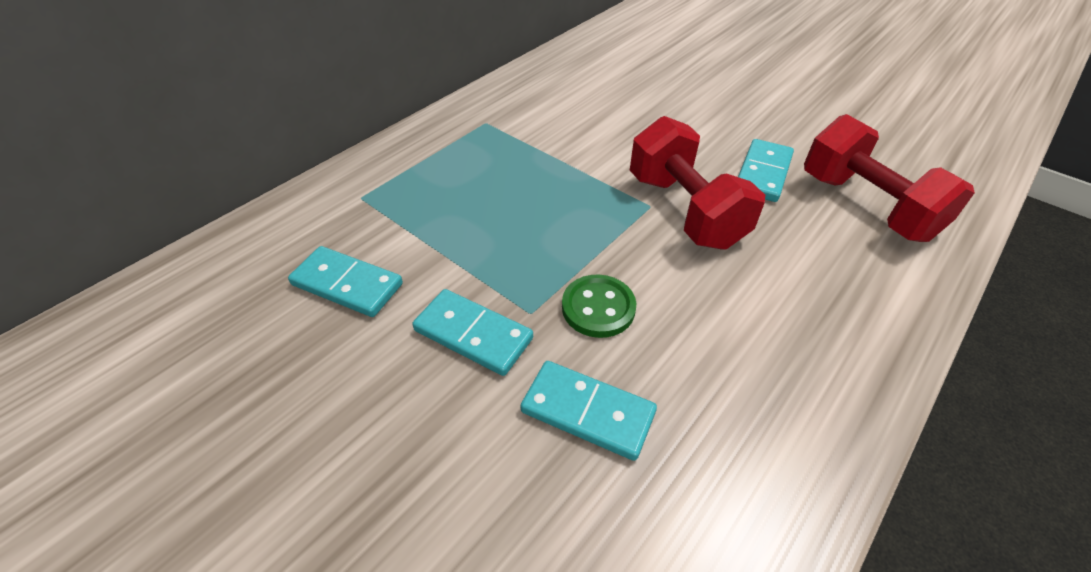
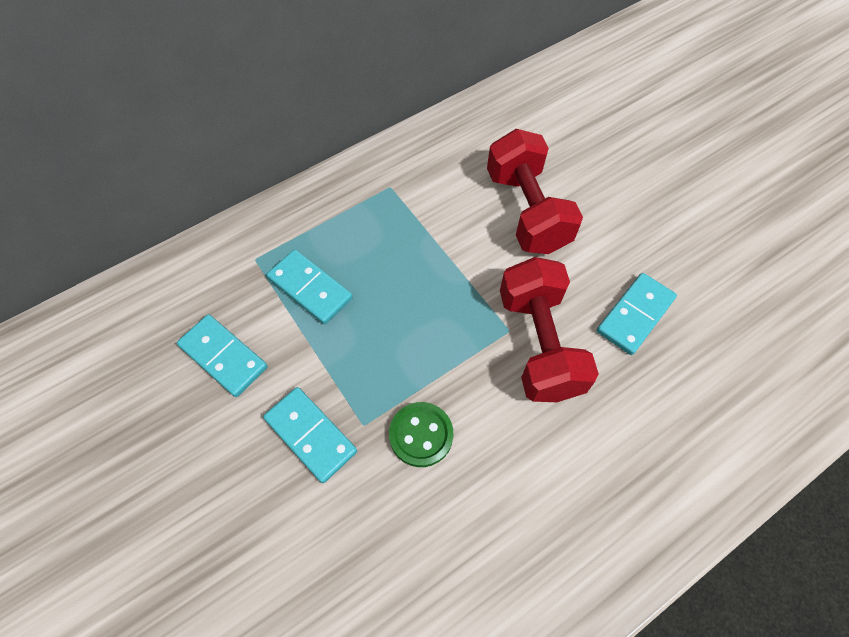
camera: 15 degrees right, 15 degrees up
(587, 412) = (377, 534): turquoise domino -> turquoise domino (310, 288)
(866, 206) = (718, 381): red dumbbell -> red dumbbell (527, 211)

